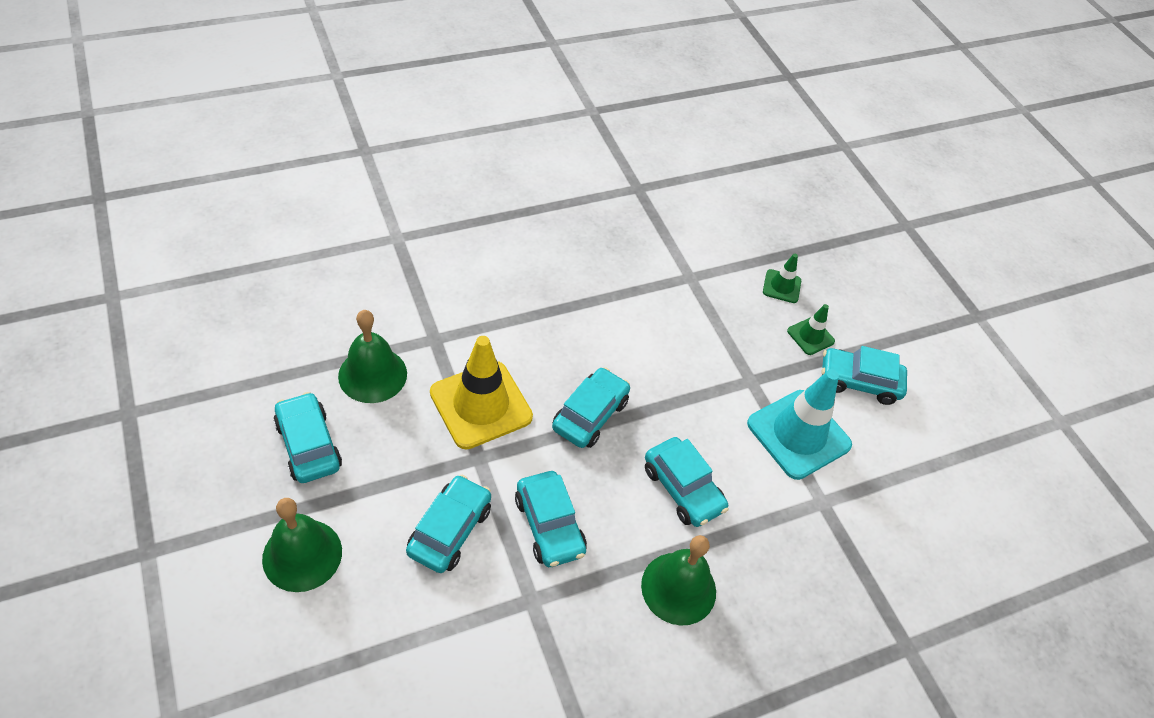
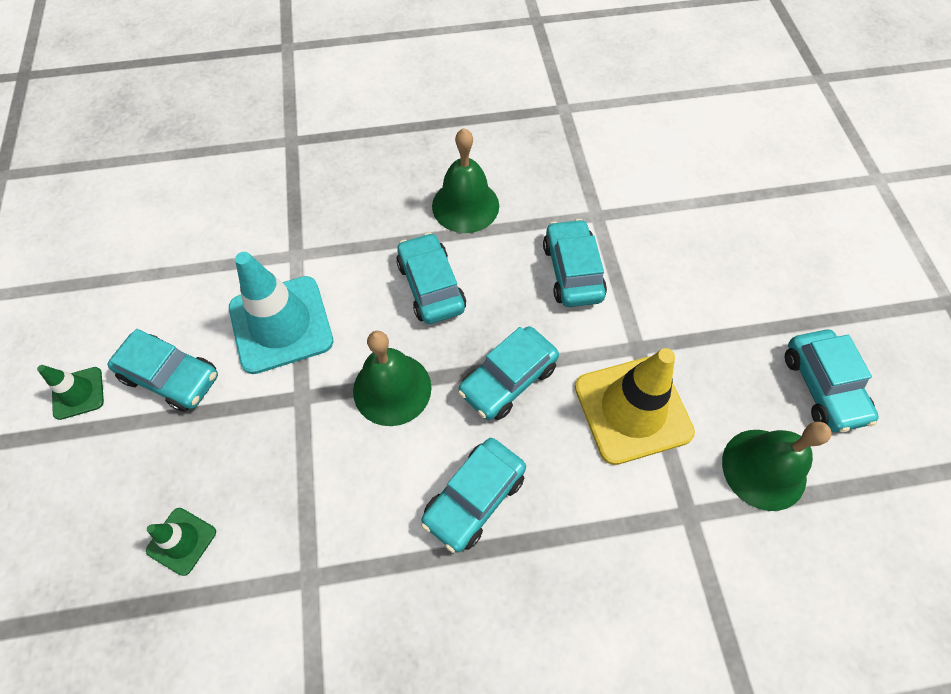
camera: 160 degrees left, 10 degrees up
(302, 555) = (805, 279): green bell -> green bell (392, 389)
(450, 530) = (668, 280): turquoise car -> turquoise car (474, 498)
(810, 336) = (191, 450): green traffic cone -> green traffic cone (78, 393)

